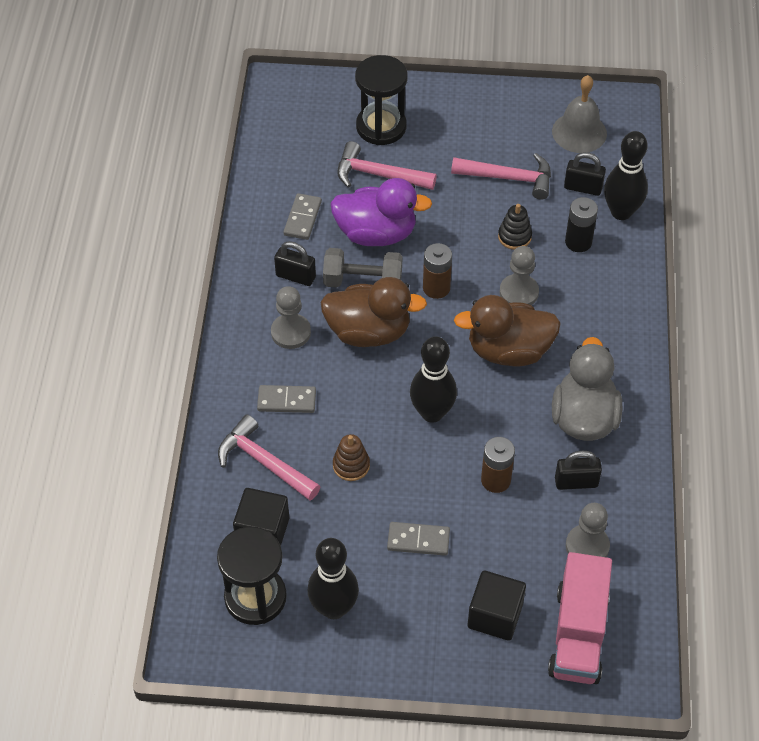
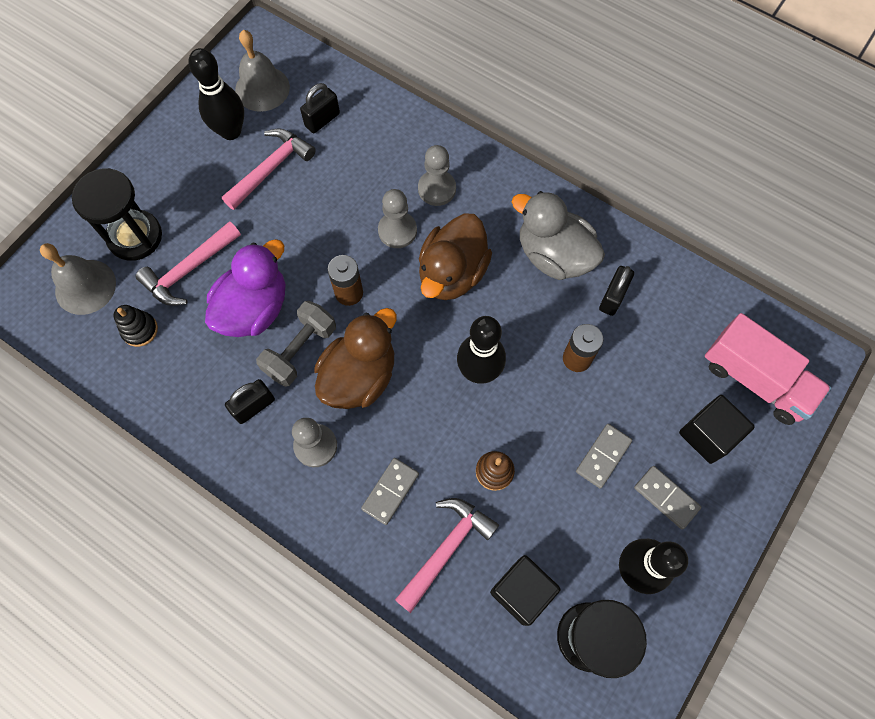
camera: 60 degrees left, 15 degrees up
(264, 462) = (446, 549): pink hammer -> pink hammer turned 150 degrees clockwise
(303, 218) = (191, 363): grey domino -> grey domino (666, 497)
(318, 121) = (85, 287): none -> grey bell
(514, 237) = (337, 200): black stacking toy -> black stacking toy (140, 330)
(578, 242) = (376, 156): black battery -> none
(587, 546) = (677, 325): grey pawn -> grey pawn (437, 189)
(621, 212) = (367, 108): black bowling pin -> black bowling pin (231, 131)

